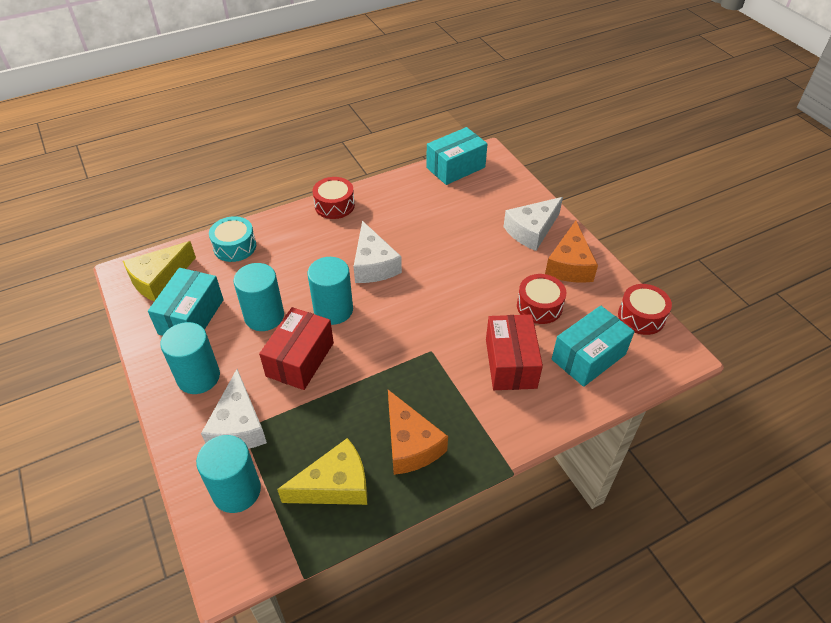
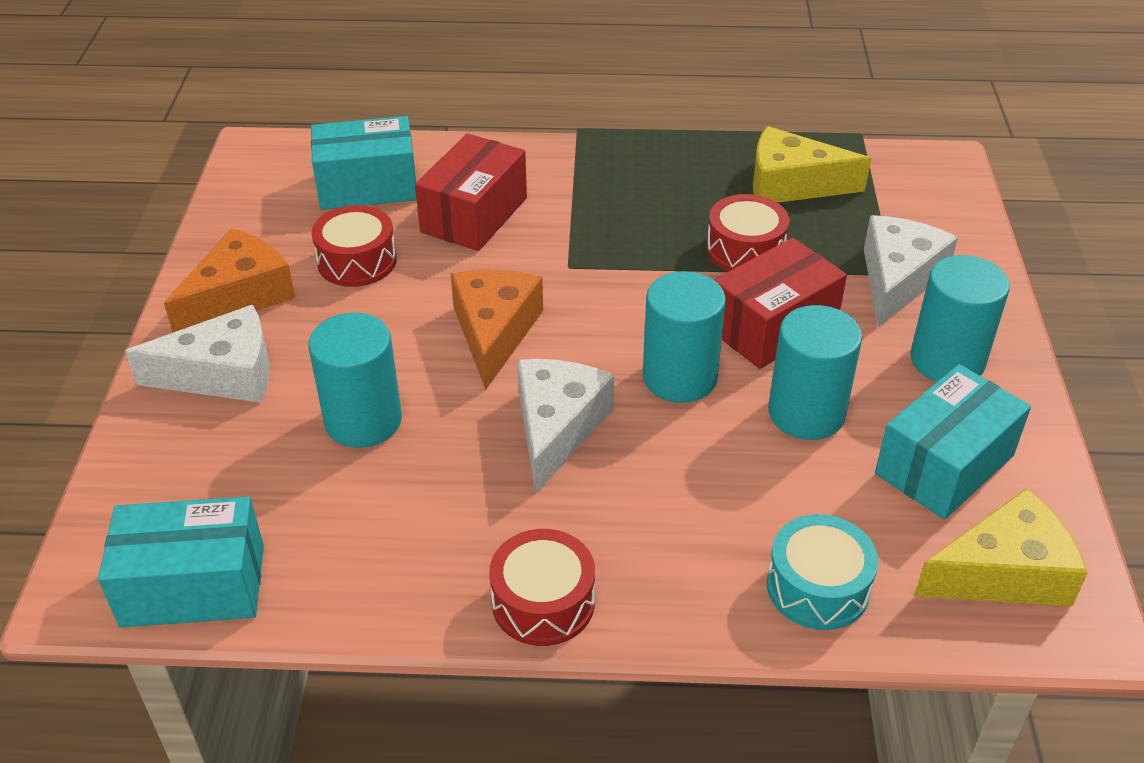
camera: 150 degrees left, 5 degrees down
(236, 491) = (918, 218): turquoise cylinder -> turquoise cylinder (363, 420)
(410, 444) = (675, 187): orange cheese -> orange cheese (494, 332)
(641, 316) = (240, 199): red drum -> red drum (745, 250)

